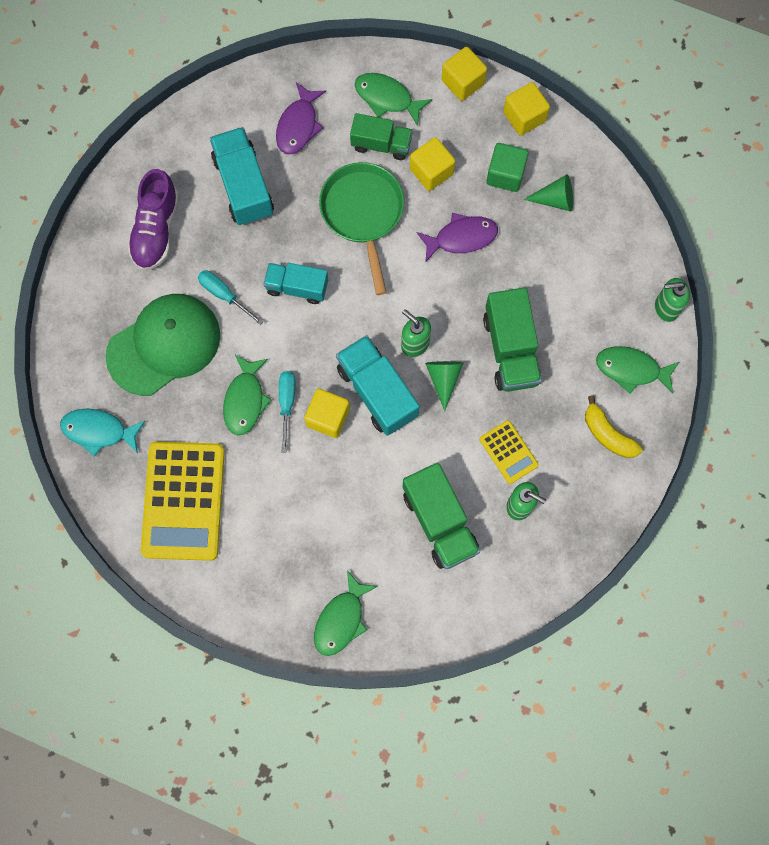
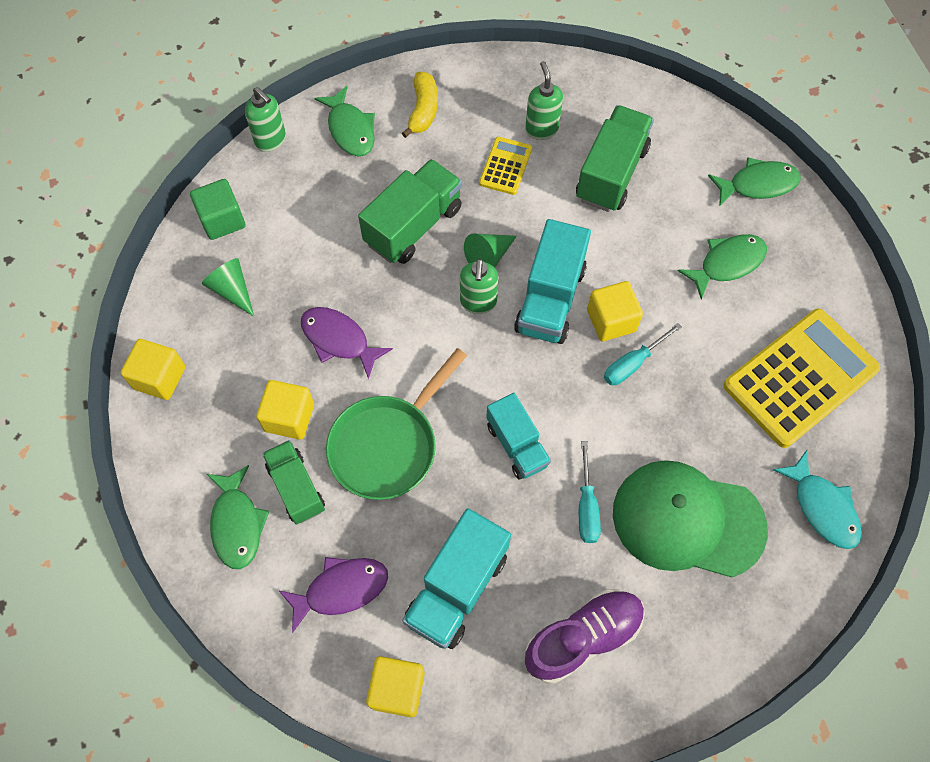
camera: 130 degrees left, 10 degrees down
(245, 400) = (664, 401): green fish -> green fish (727, 264)
(463, 82) = (161, 463): yellow cube -> yellow cube (397, 689)
(505, 174) = (239, 350): green cube -> green cube (222, 220)

